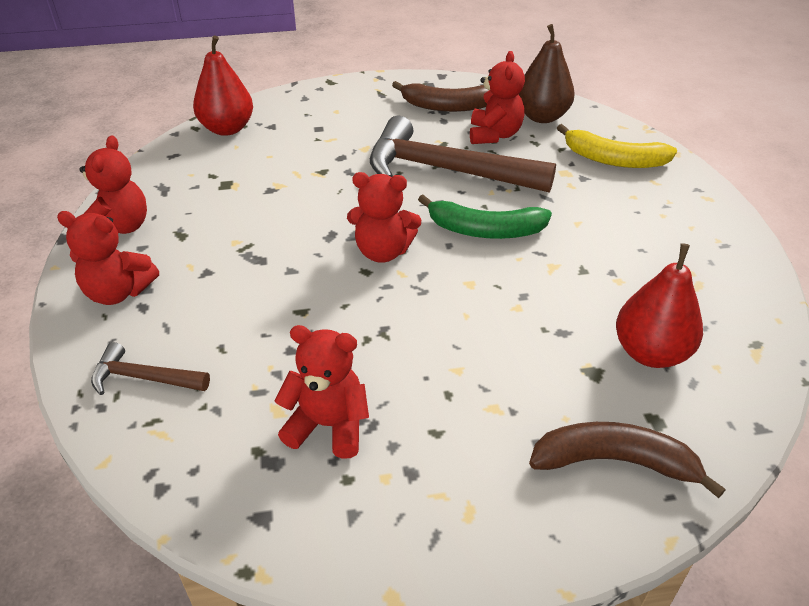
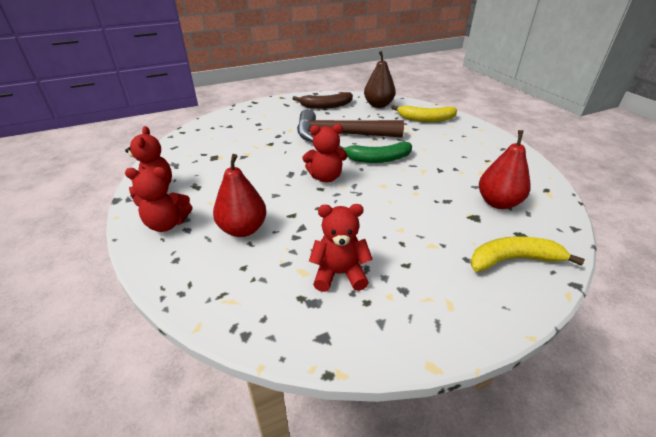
camera: 15 degrees left, 5 degrees down
(144, 378) = (205, 270): brown hammer -> none
(227, 129) = (203, 130): red pear -> red pear (243, 229)
(494, 135) = (358, 116): red teddy bear -> none
(614, 461) = (513, 260): brown banana -> yellow banana

